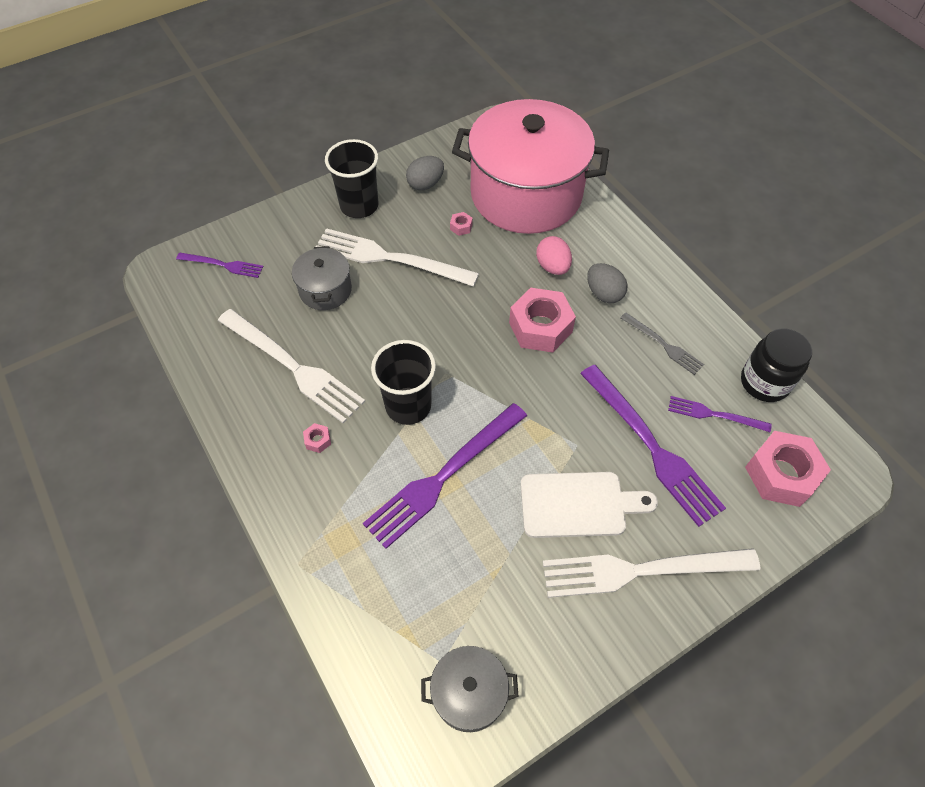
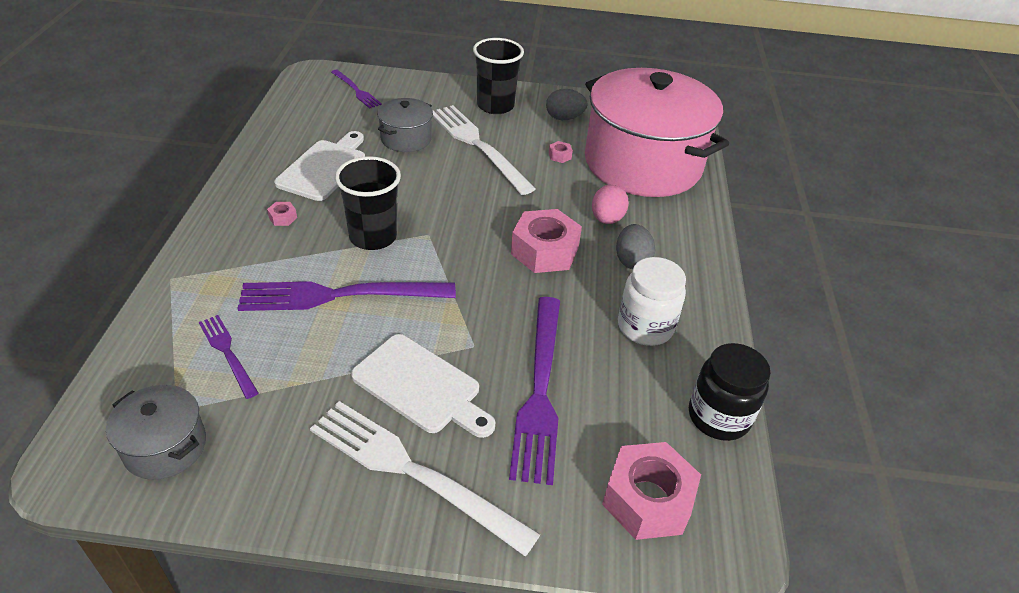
camera: 35 degrees right, 15 degrees down
(293, 367) = (324, 168): white fork -> white cutting board
(663, 345) = (645, 327): grey fork -> white jar
(714, 414) = (633, 407): purple fork -> purple fork (227, 353)

